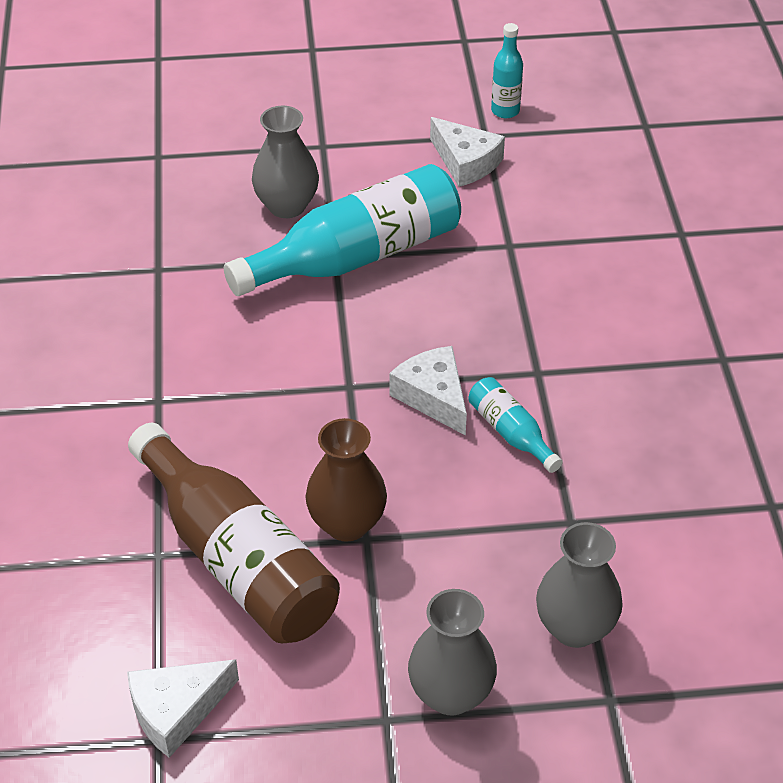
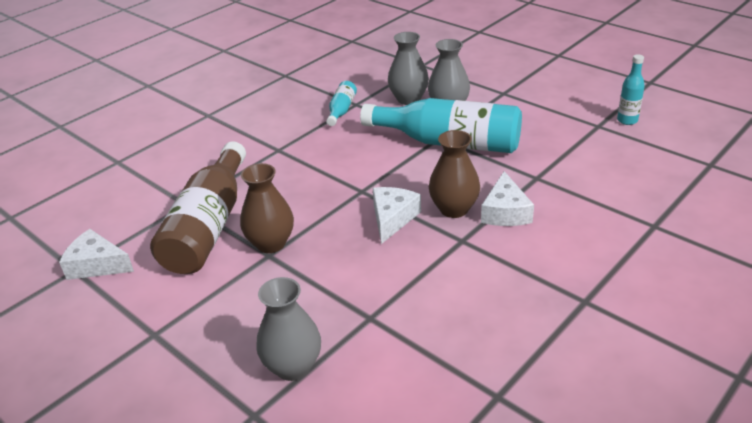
camera: 50 degrees right, 10 degrees down
(451, 694) = (194, 347): grey vase -> grey vase (408, 99)
(465, 162) = (568, 132): white cheese -> white cheese (505, 212)
(480, 341) = (454, 209): none -> brown vase
(511, 433) = (405, 257): turquoise bottle -> turquoise bottle (341, 110)

